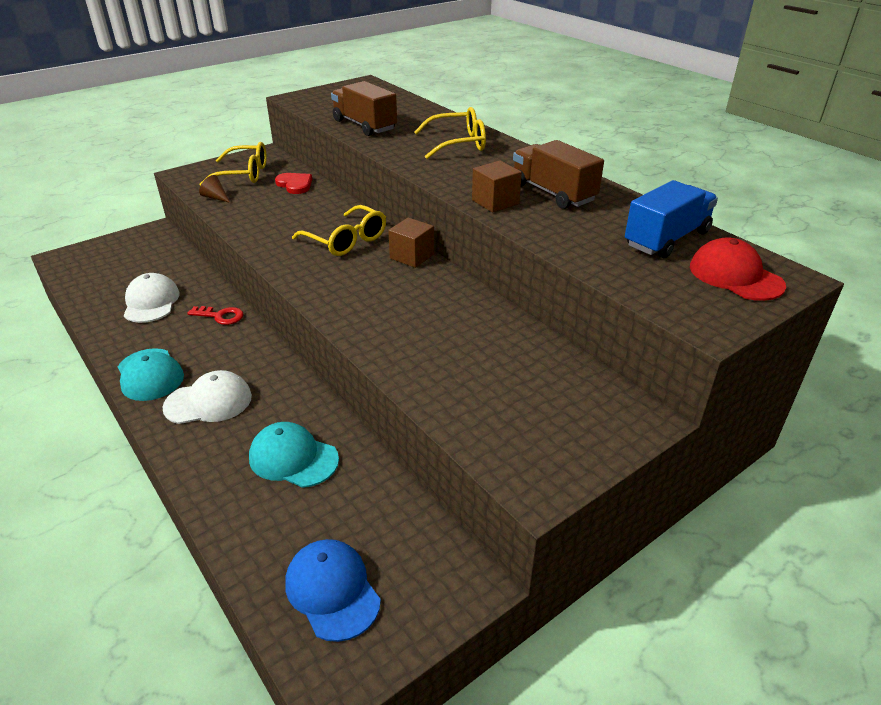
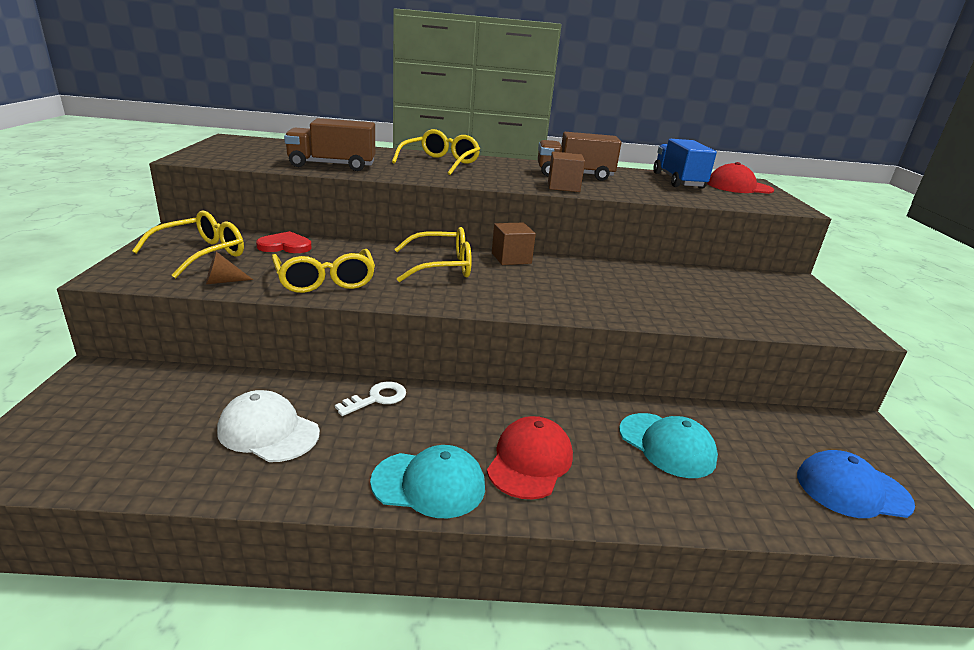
camera: 55 degrees left, 10 degrees down
(208, 402) = (530, 461): white cap -> red cap
(221, 316) = (377, 398): red key -> white key
(260, 219) = (325, 280): none -> yellow glasses
(293, 458) = (667, 445): turquoise cap -> turquoise cap turned 105 degrees counterclockwise

